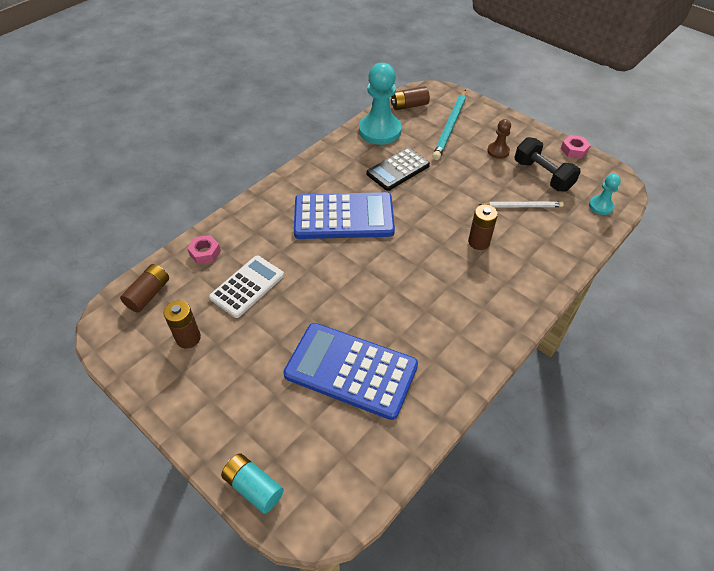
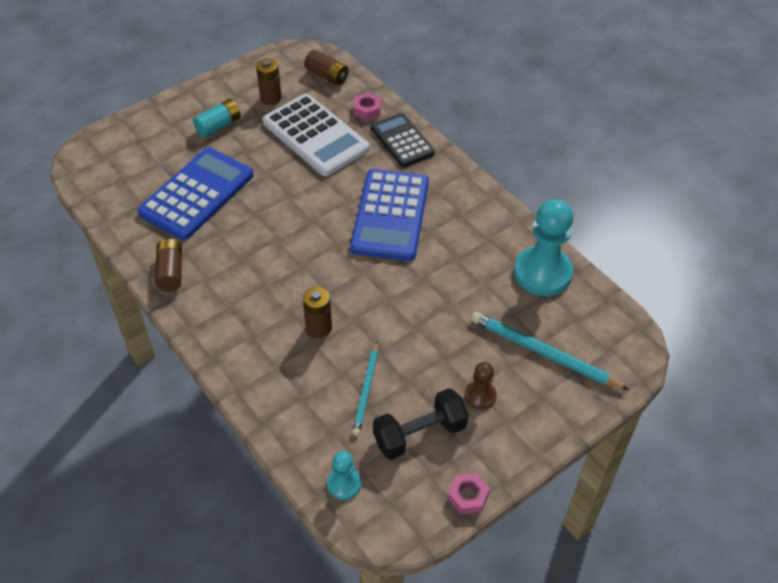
camera: 100 degrees right, 0 degrees up
(247, 287) = (315, 136): white calculator -> white calculator, size x1.56
(253, 487) = (123, 128): turquoise battery -> turquoise battery (218, 126)
(398, 169) = (461, 277): black calculator -> black calculator (402, 141)
(409, 105) = (598, 315): brown battery -> brown battery (170, 272)
(522, 206) = (366, 390): white pencil -> turquoise pencil

